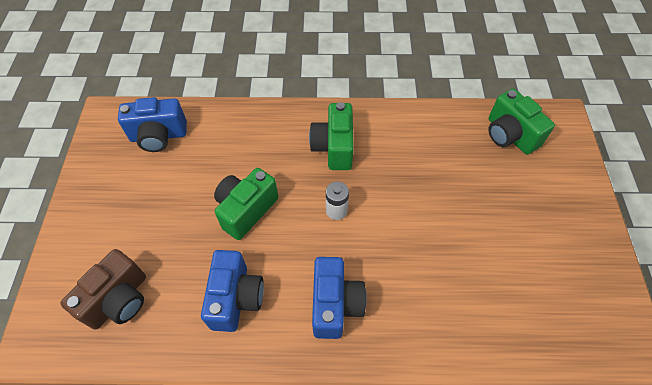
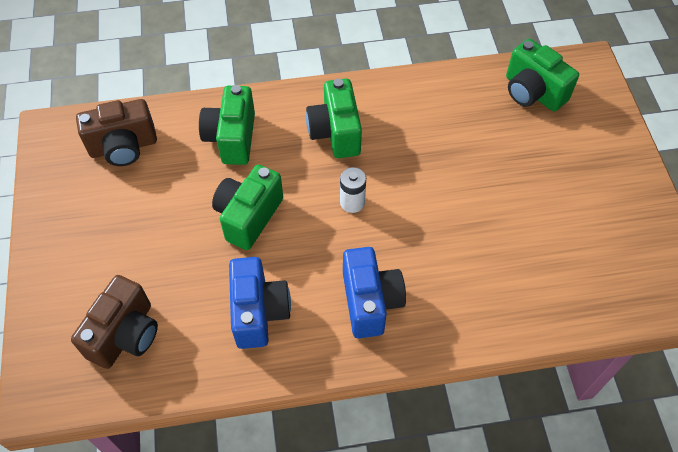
camera: 10 degrees left, 0 degrees up
(159, 136) = (123, 147): blue camera -> brown camera
(247, 140) = (232, 138): none -> green camera

